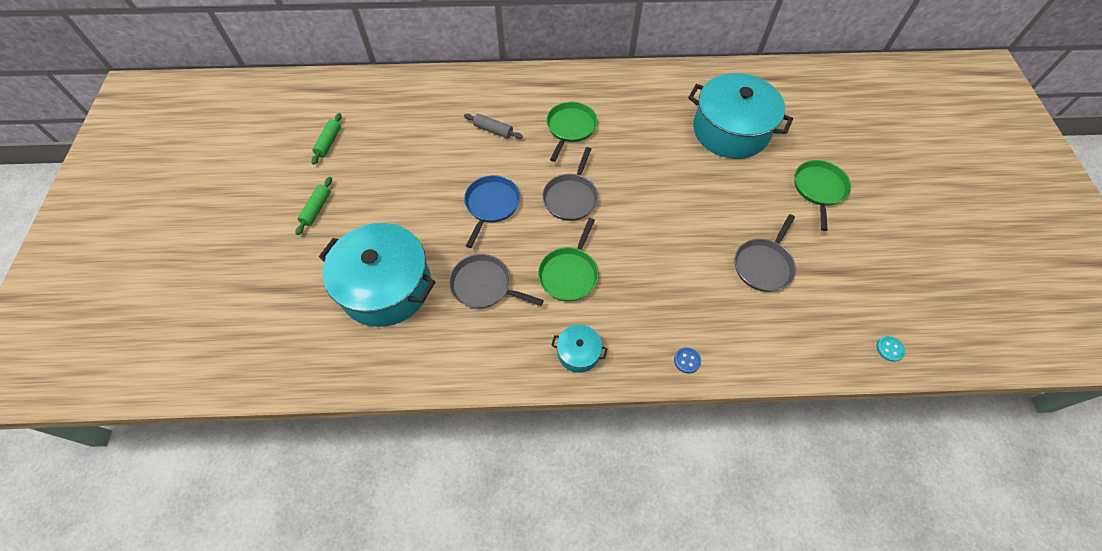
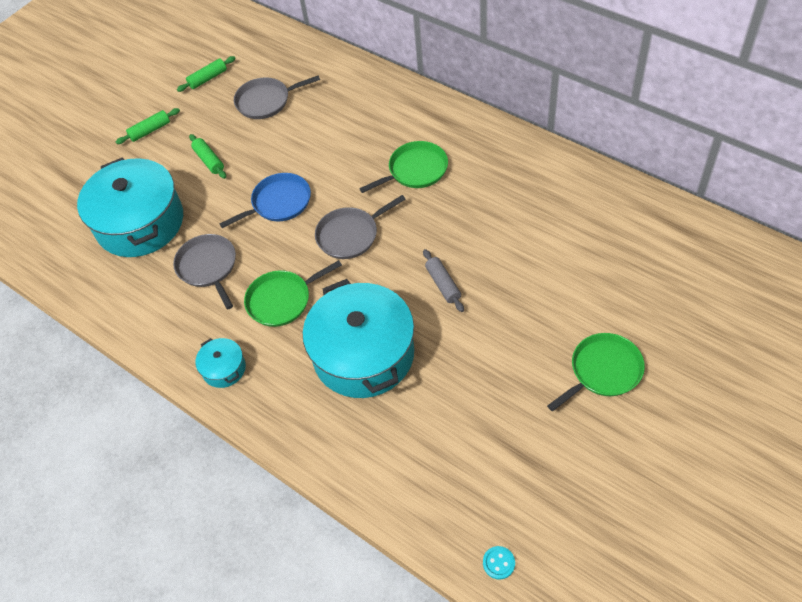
camera: 45 degrees right, 5 degrees down
(398, 204) = (209, 160): none -> green rolling pin
(493, 130) = (345, 136): grey rolling pin -> grey rolling pin (443, 284)
(687, 360) = (302, 436): blue button -> none
(730, 130) = (572, 258): turquoise pot -> turquoise pot (363, 354)
(763, 265) = (461, 404): grey pan -> grey pan (266, 101)

